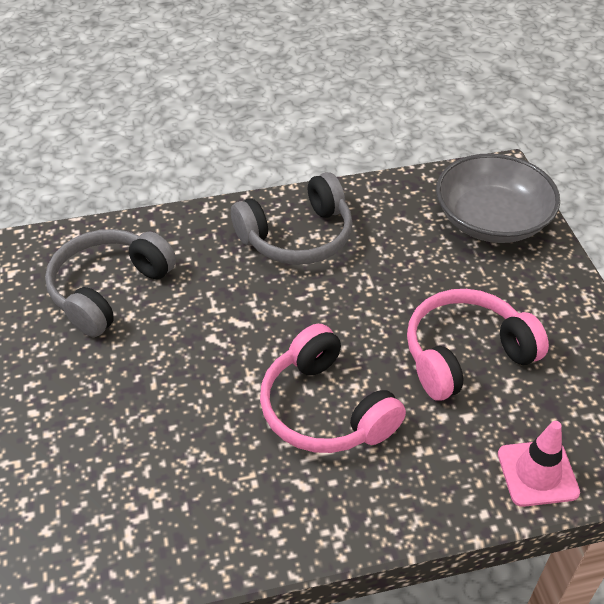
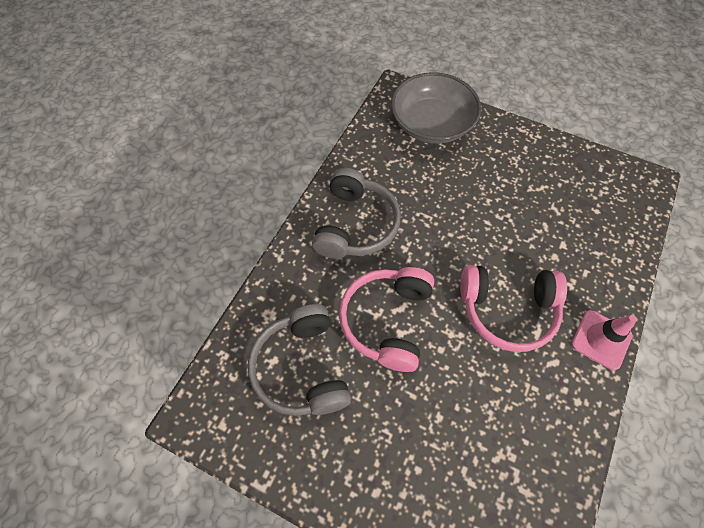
camera: 50 degrees left, 15 degrees up
(466, 355) = (520, 212): pink headphones -> pink headphones (387, 321)
(537, 473) = (622, 243): pink traffic cone -> pink traffic cone (601, 339)

